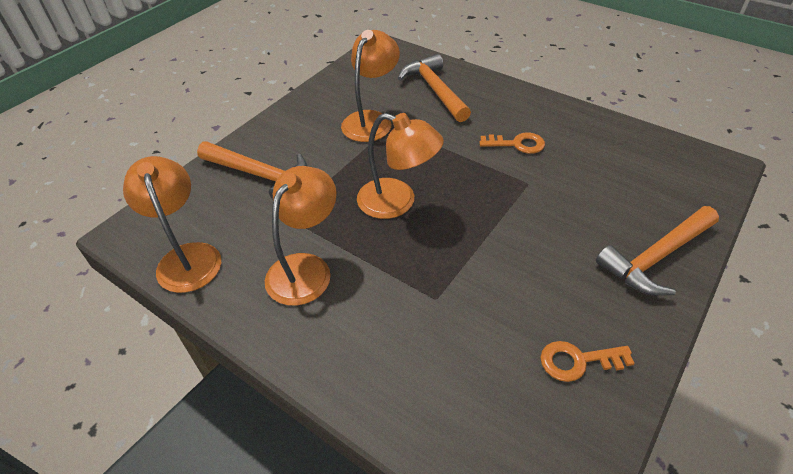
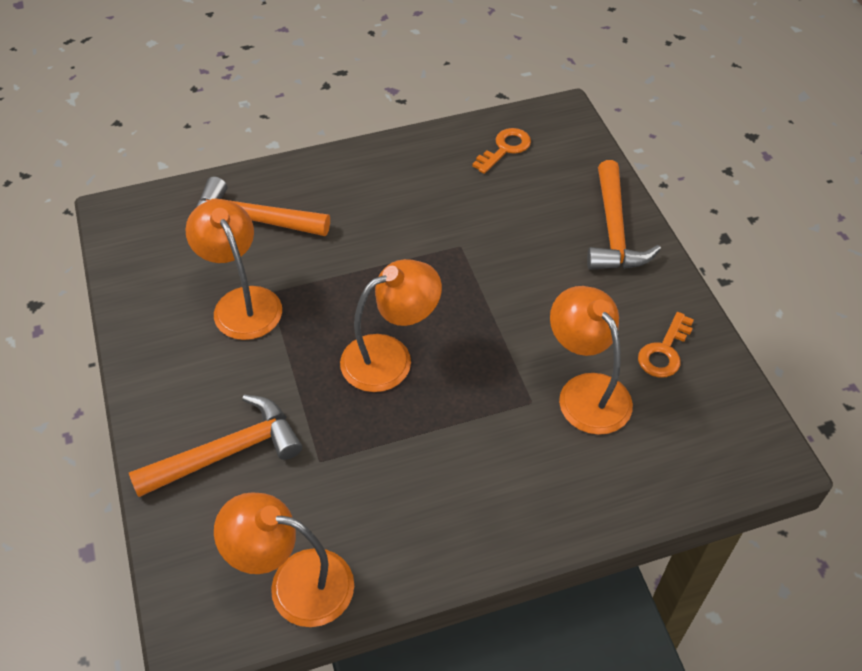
camera: 55 degrees left, 5 degrees up
(306, 268) = (408, 481): orange lamp -> orange lamp (586, 391)
(517, 144) = (403, 216): orange key -> orange key (505, 149)

